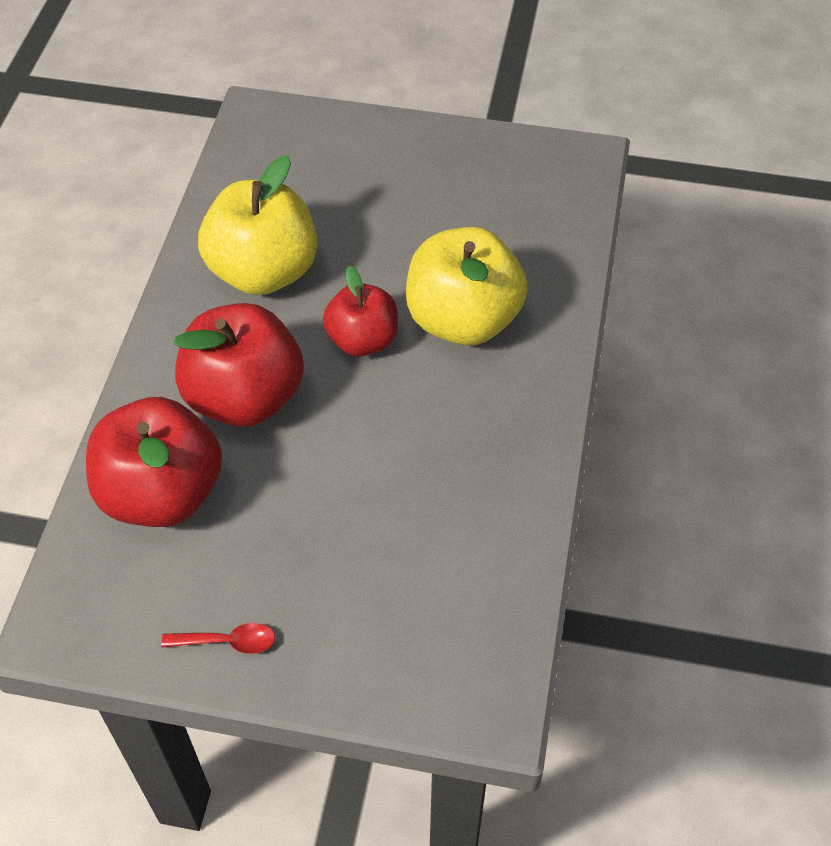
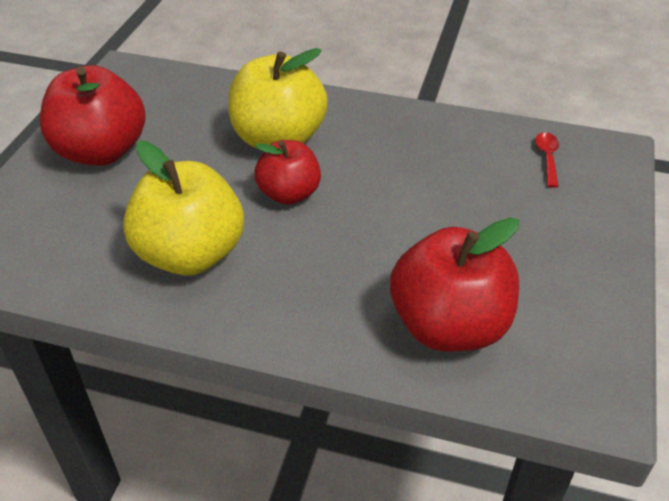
camera: 85 degrees left, 10 degrees down
(228, 642) = (593, 281): red spoon -> red spoon (547, 158)
(245, 397) = (342, 269): red apple -> red apple (101, 151)

